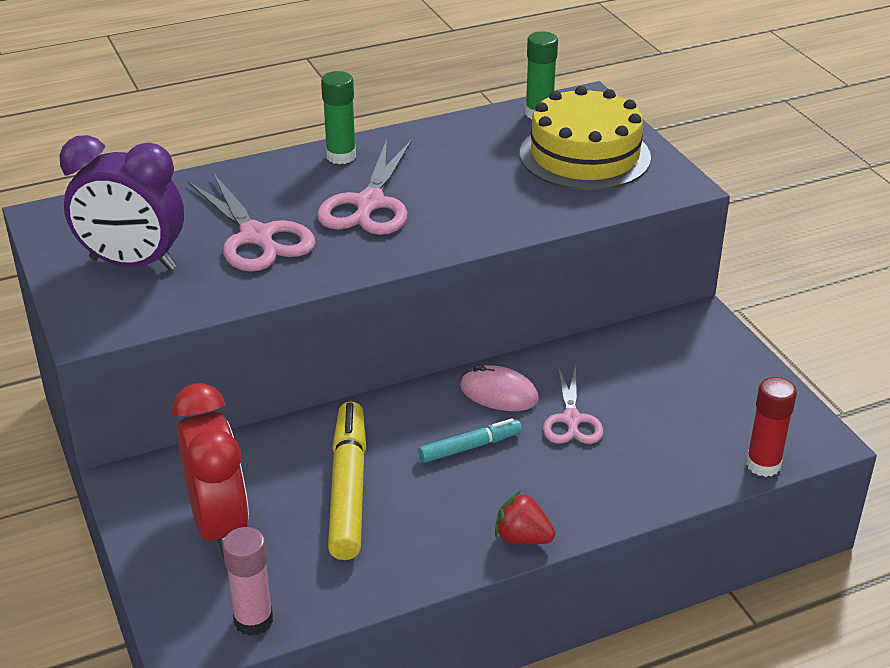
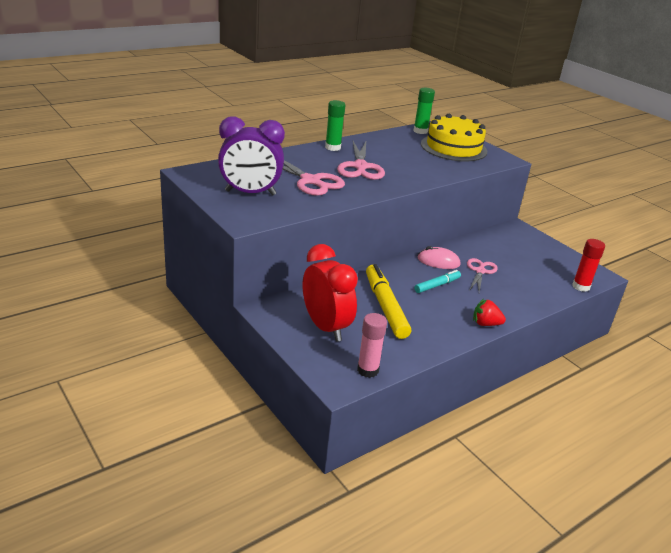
camera: 15 degrees left, 5 degrees down
(571, 419) = (480, 271): pink scissors -> pink scissors turned 150 degrees counterclockwise

